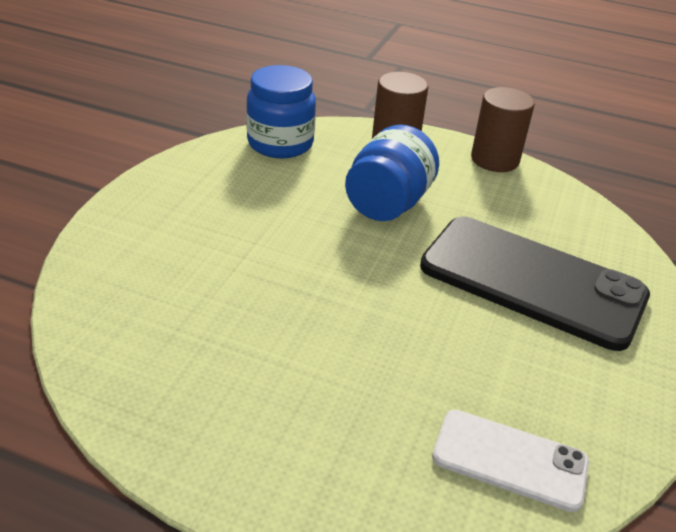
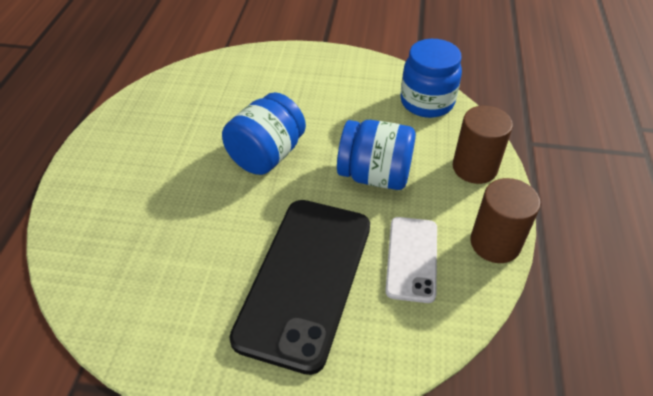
camera: 80 degrees right, 10 degrees up
(324, 278) = (266, 155): none -> blue jar
(509, 460) = (109, 271): white phone -> white phone (411, 258)

